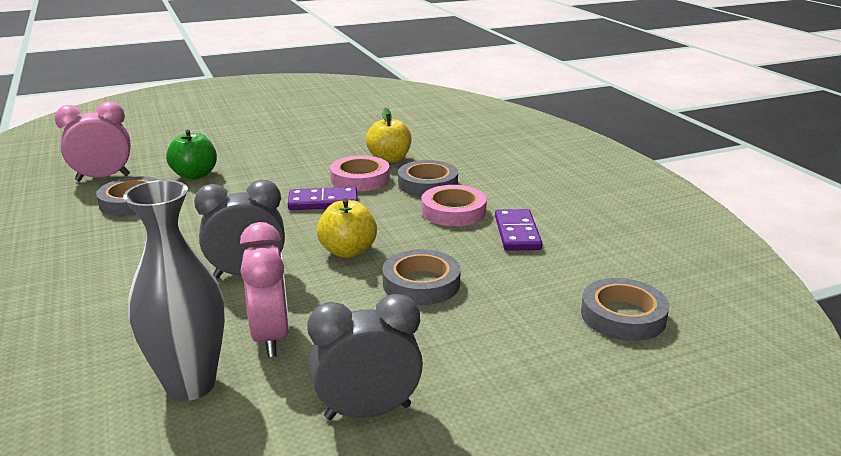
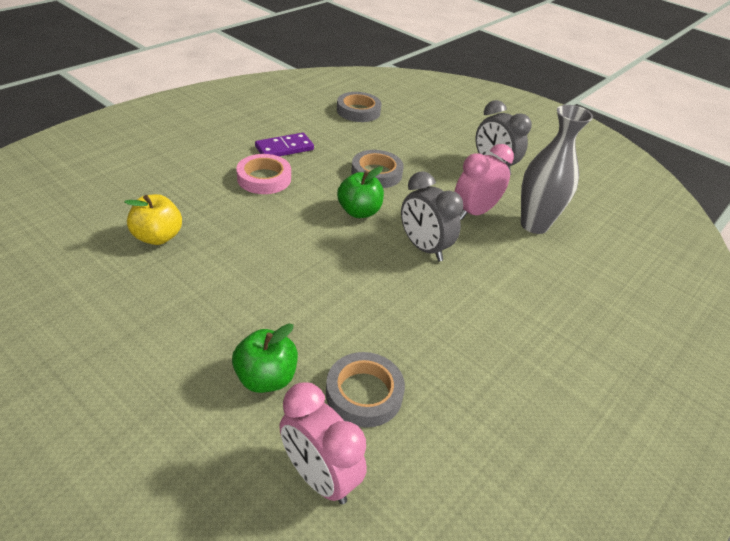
camera: 120 degrees left, 15 degrees up
(323, 202) = (284, 250): purple domino -> none
(348, 251) = (359, 212): yellow apple -> green apple
(360, 179) = (220, 242): pink tape -> none
(427, 184) = (215, 200): grey tape -> none

